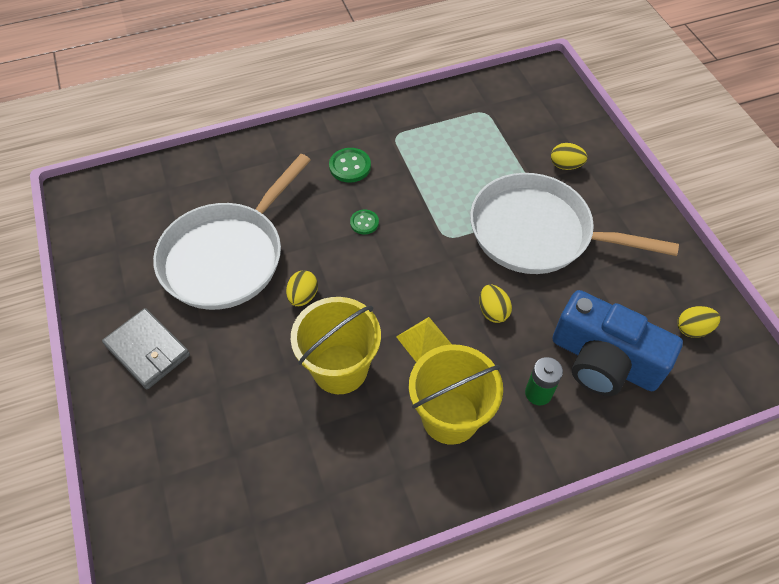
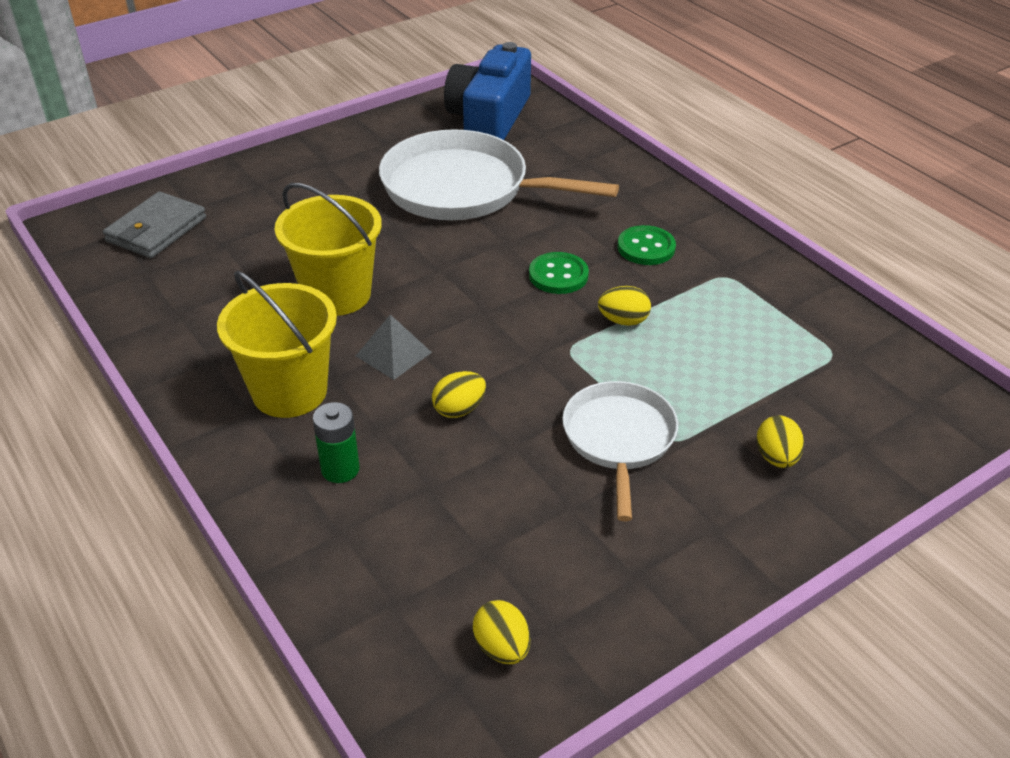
camera: 75 degrees right, 15 degrees down
(148, 350) = (328, 168): grey wallet -> grey wallet (156, 229)
(303, 296) = (428, 250): yellow egg -> yellow egg (623, 321)
(364, 223) = (558, 275): green button -> green button, size x1.53
(424, 341) = (393, 354): yellow pyramid -> grey pyramid
(537, 232) = (619, 439): white pan -> white pan, size x0.61
(604, 360) = (410, 536): blue camera -> blue camera (489, 118)

